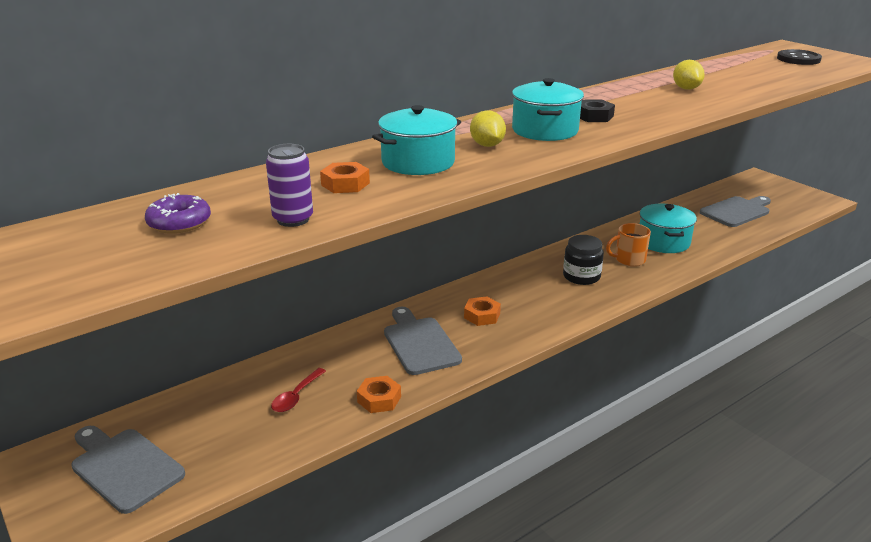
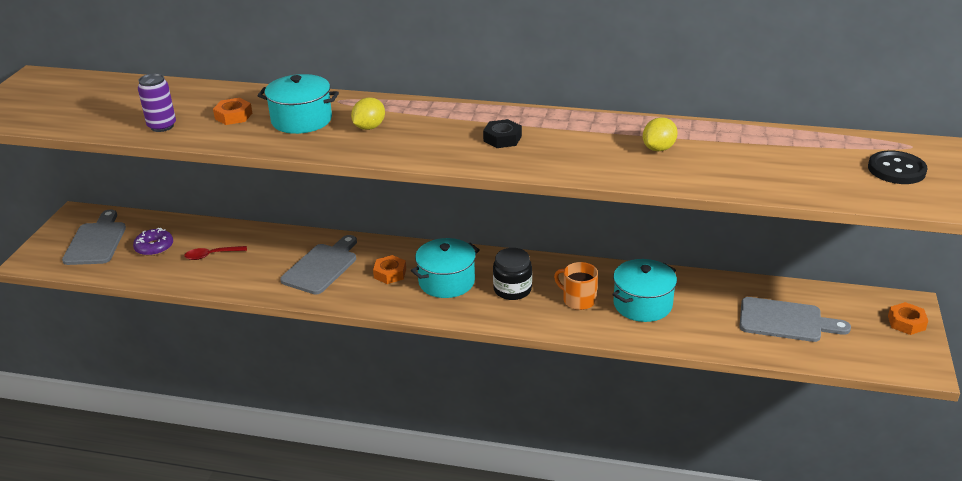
camera: 50 degrees right, 5 degrees up
(179, 223) = (122, 102): purple donut -> purple donut (154, 247)
(379, 399) = (240, 284): orange nut -> orange nut (906, 322)
(545, 130) = (435, 134): turquoise pot -> turquoise pot (446, 282)

